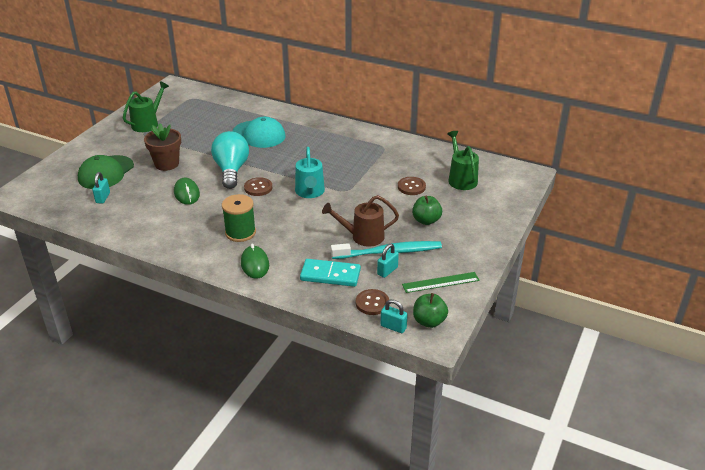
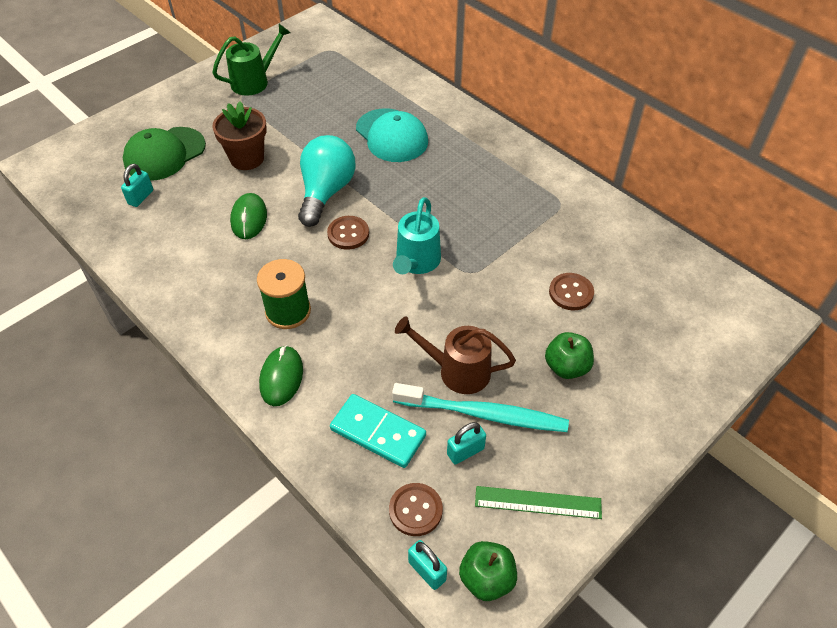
camera: 20 degrees right, 15 degrees up
(461, 178) = (655, 297): green watering can -> none

